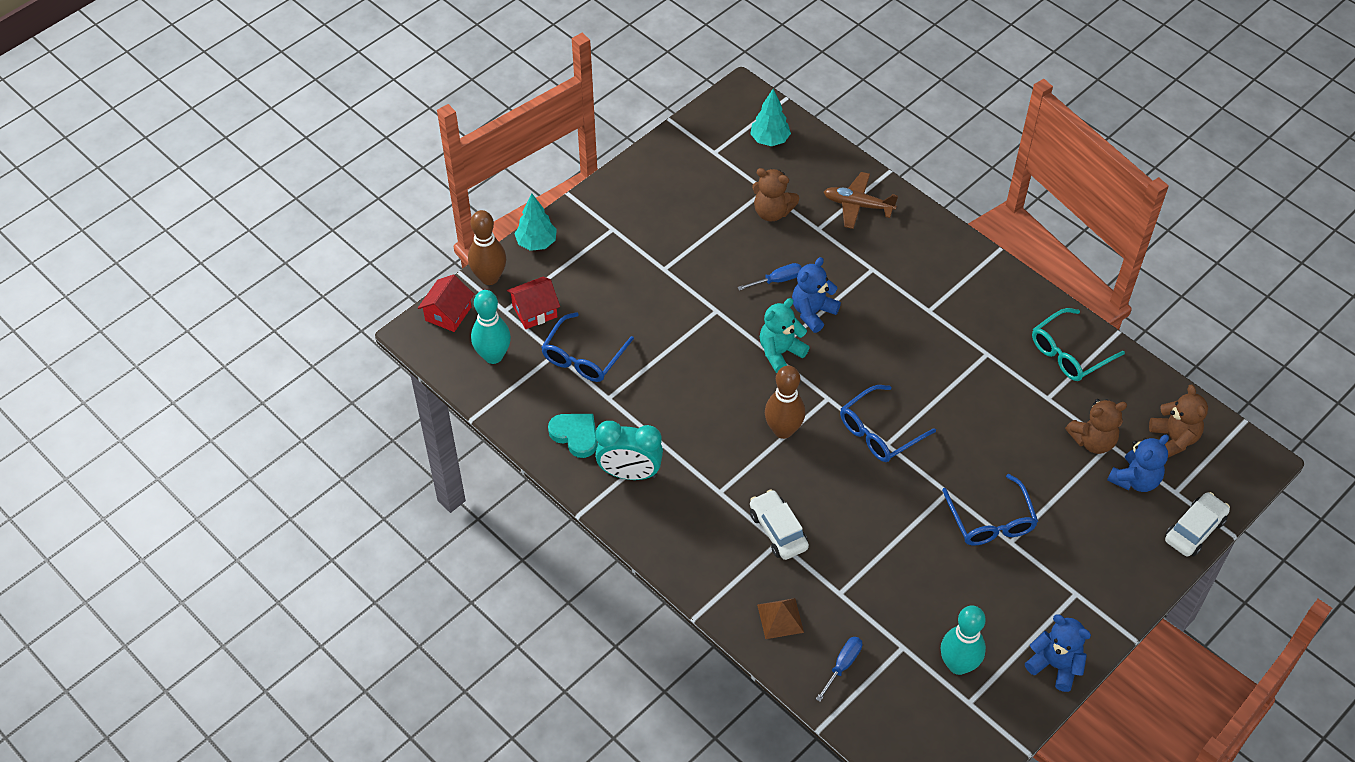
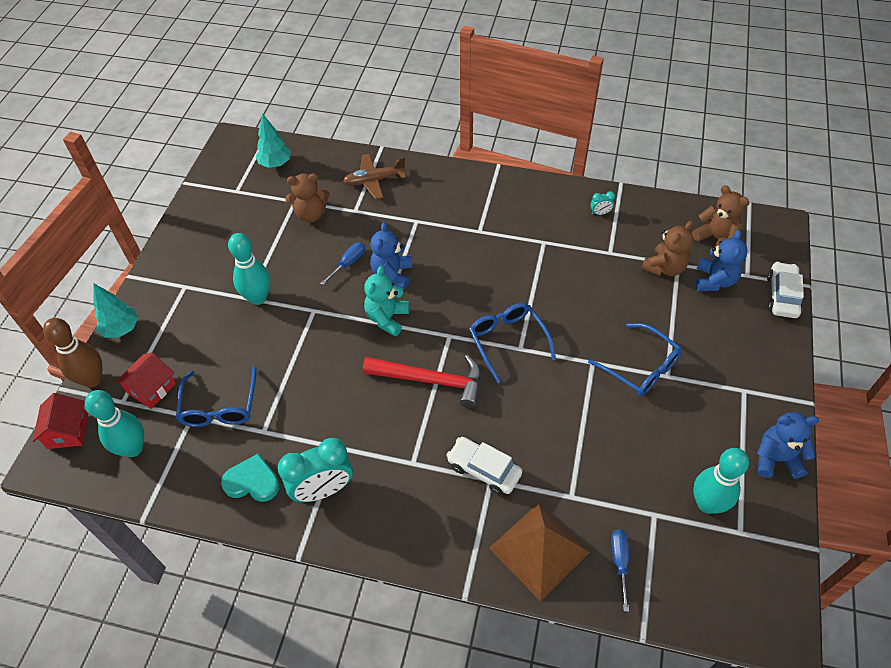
camera: 30 degrees left, 0 degrees up
(673, 273) = (258, 298): none -> turquoise bowling pin
(780, 618) = (539, 550): brown pyramid -> brown pyramid, size x1.80
(783, 430) = (431, 380): brown bowling pin -> red hammer
(879, 432) = (508, 341): blue glasses -> blue glasses turned 135 degrees clockwise
(1069, 353) = (600, 213): turquoise glasses -> turquoise clock

